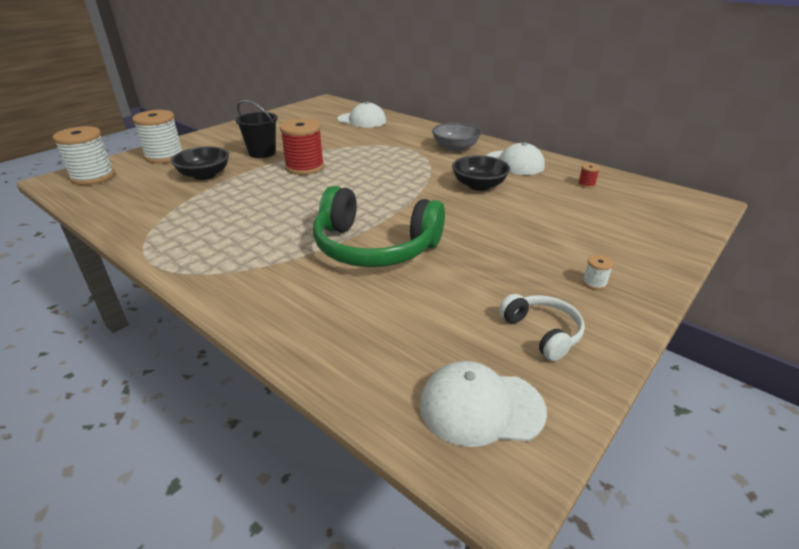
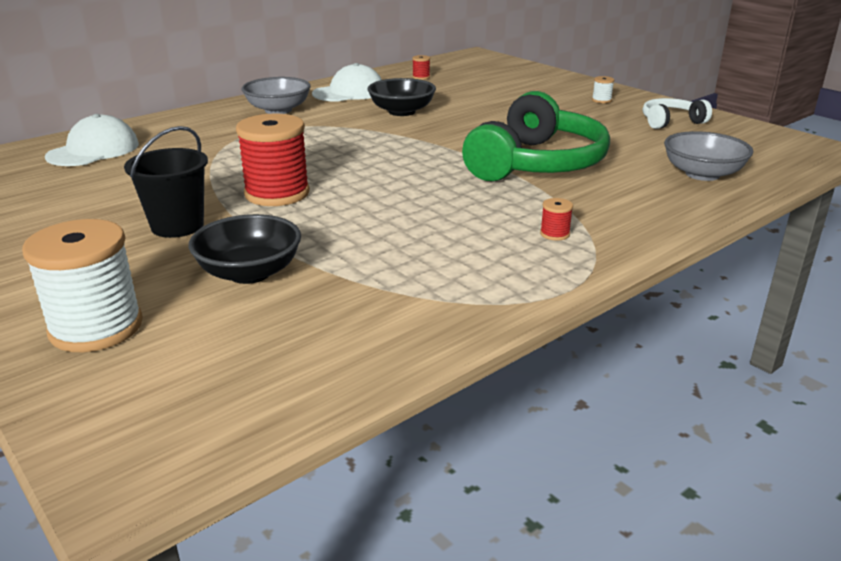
camera: 80 degrees left, 5 degrees down
(93, 177) = (154, 414): white spool -> none
(234, 257) = (554, 234): none -> red spool
(367, 342) = (702, 174): none -> grey bowl
(481, 407) = (761, 146): white cap -> none

